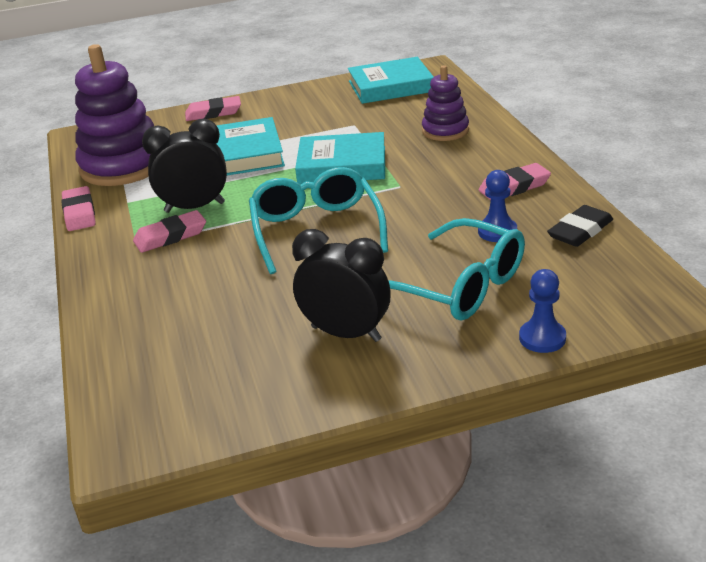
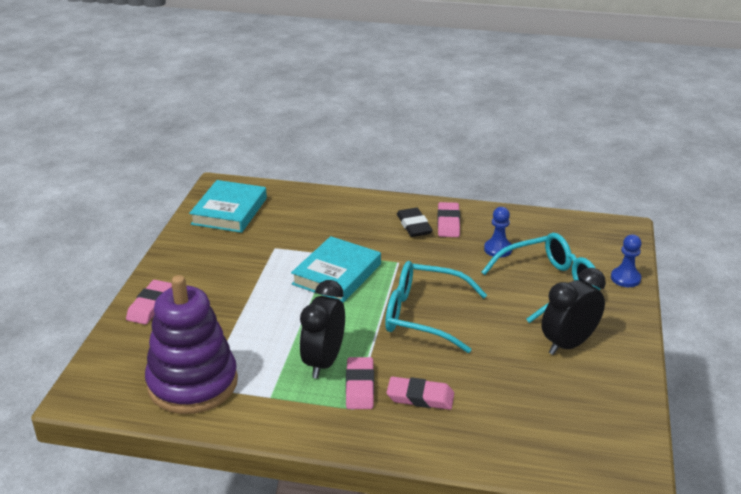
camera: 65 degrees left, 0 degrees up
(79, 213) = (258, 430): pink eraser -> pink eraser (420, 397)
(246, 153) = (258, 311): turquoise book -> none
(445, 131) = (337, 217): purple stacking toy -> none
(580, 231) = (524, 223): black eraser -> black eraser (414, 225)

